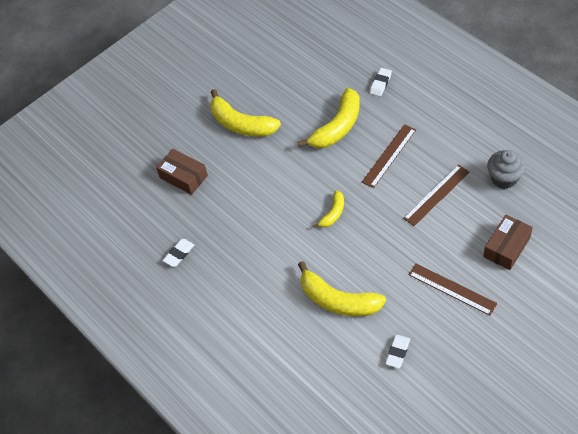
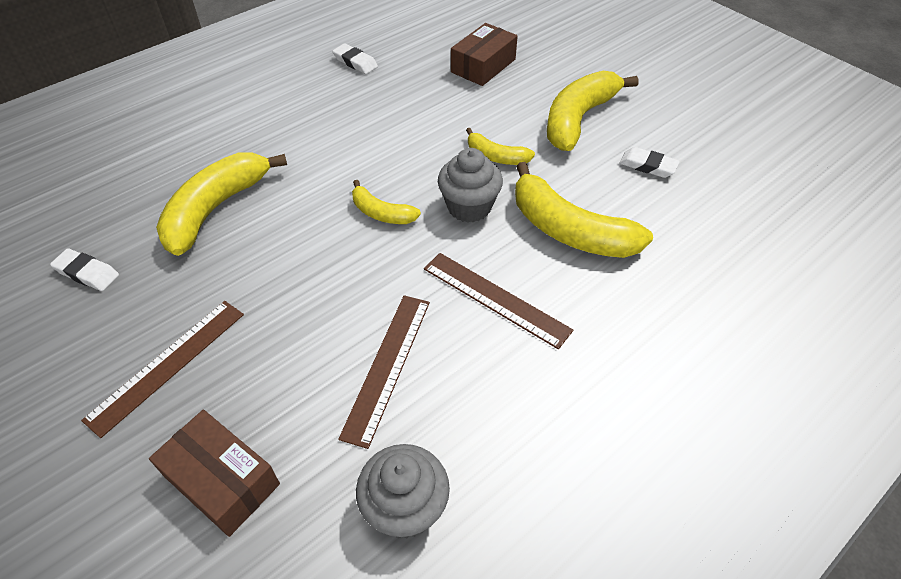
camera: 85 degrees right, 5 degrees down
(279, 163) = (496, 156): none -> yellow banana
(324, 172) = (469, 207): none -> grey cupcake
(380, 83) = (682, 302): white eraser -> white eraser (648, 166)
(436, 195) = (387, 366): brown ruler -> brown ruler turned 60 degrees clockwise

